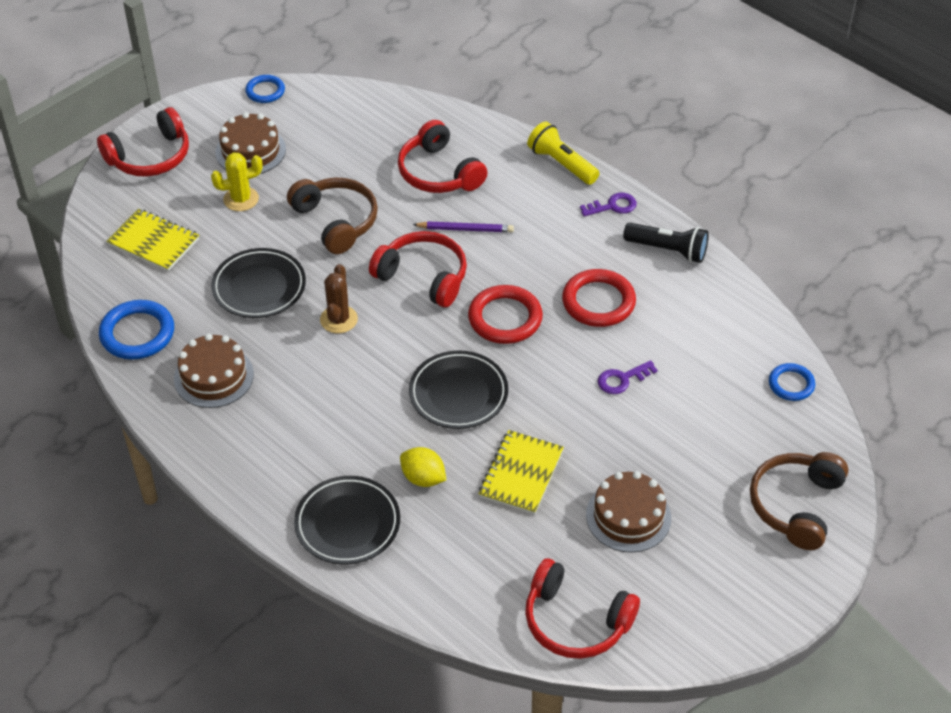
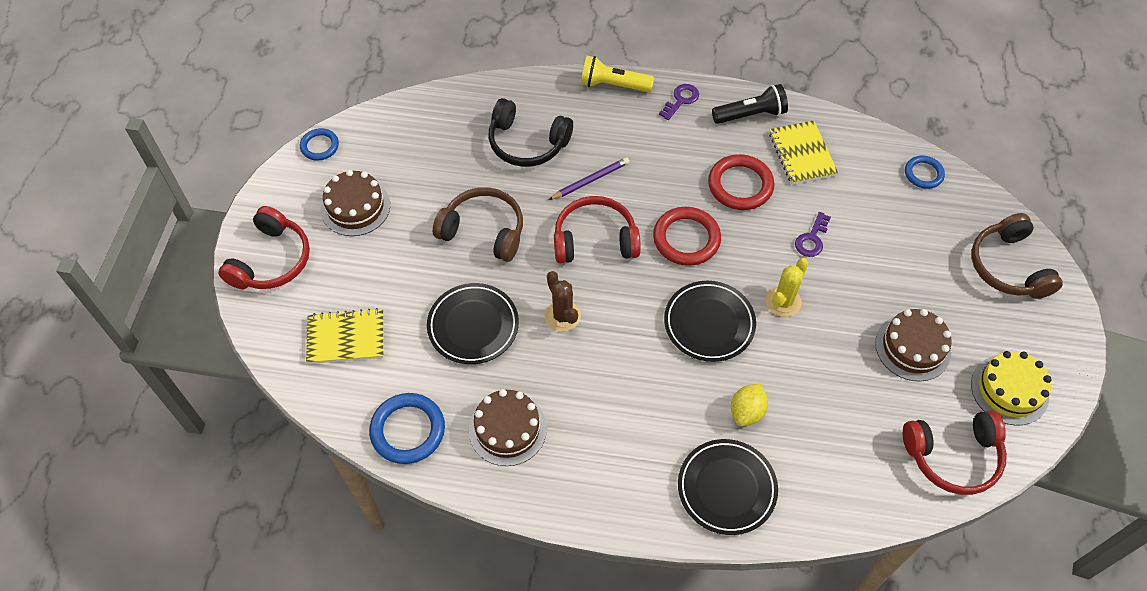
camera: 35 degrees left, 10 degrees up
(241, 199) = (386, 255): yellow cactus -> yellow cactus (783, 301)
(423, 478) = (746, 412): yellow lemon -> yellow lemon turned 60 degrees counterclockwise
(439, 172) = (527, 143): red headphones -> black headphones
(521, 474) = (811, 361): yellow notebook -> yellow notebook (802, 154)
(687, 603) = (1009, 390): none -> yellow cake

